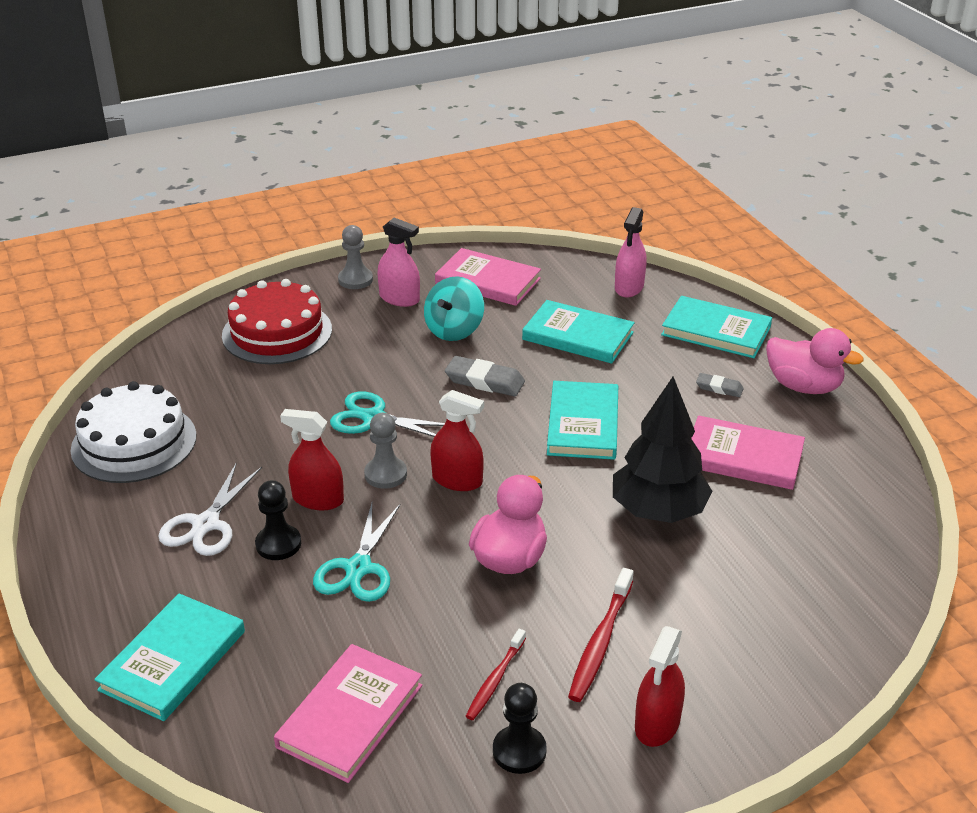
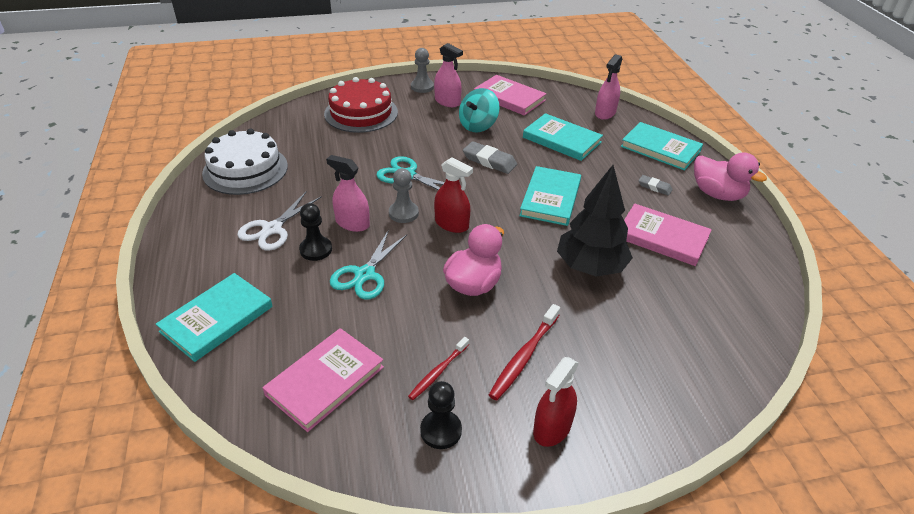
camera: 10 degrees right, 5 degrees up
(318, 499) = (352, 223): red spray bottle -> pink spray bottle

